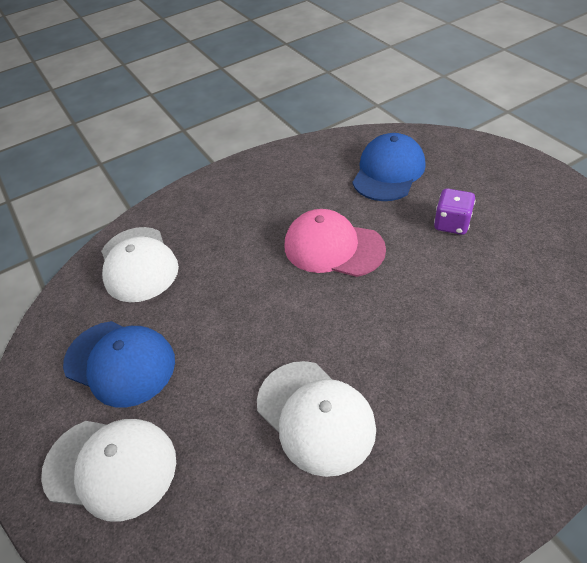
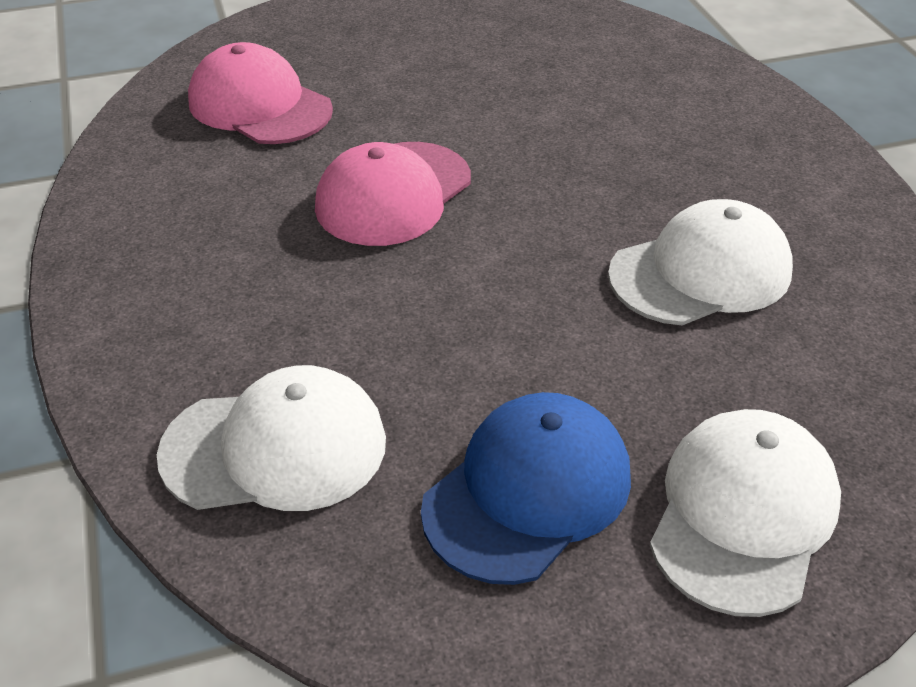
camera: 80 degrees left, 5 degrees down
(388, 172) = (259, 105): blue cap -> pink cap
(451, 224) = (416, 84): purple dice -> none

